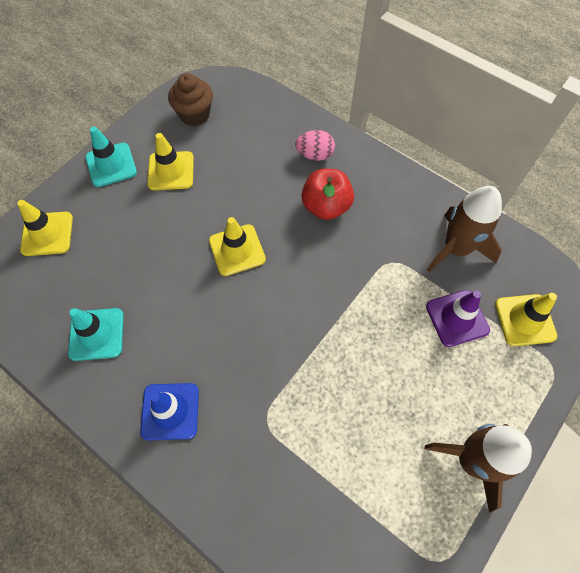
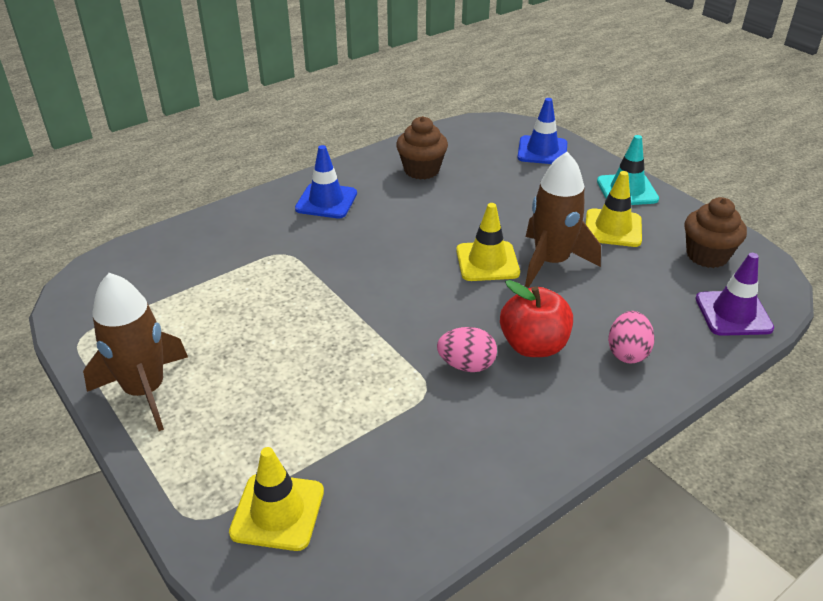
camera: 105 degrees right, 25 degrees down
(47, 234) = (542, 151): yellow traffic cone -> blue traffic cone
(96, 334) = (421, 170): turquoise traffic cone -> brown cupcake
(359, 242) = (466, 365): none -> pink egg
(456, 248) = (424, 468): brown rocket -> brown rocket (551, 262)
(457, 318) = (317, 433): purple traffic cone -> purple traffic cone (733, 313)

